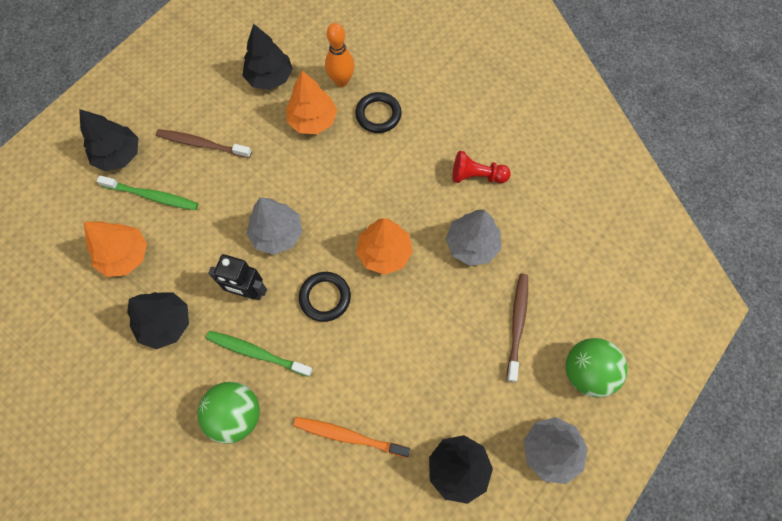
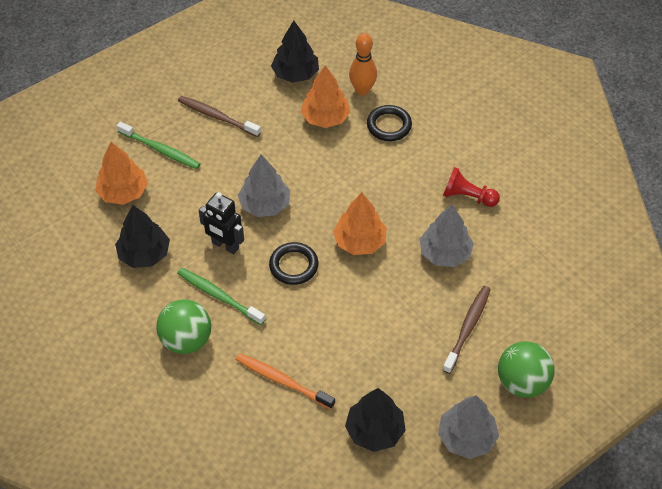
camera: 15 degrees right, 15 degrees down
(118, 155) = (139, 110): black tree -> none

